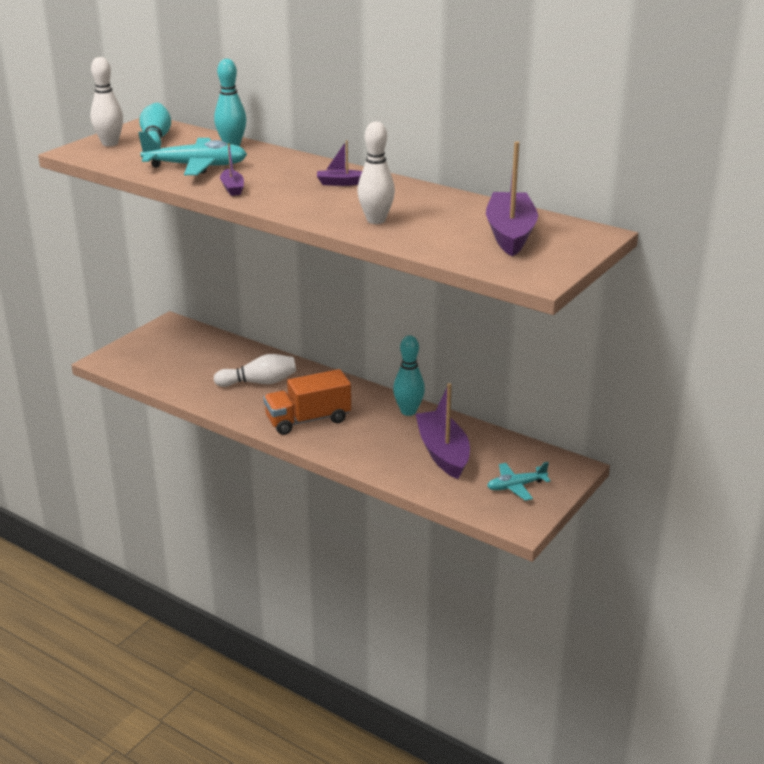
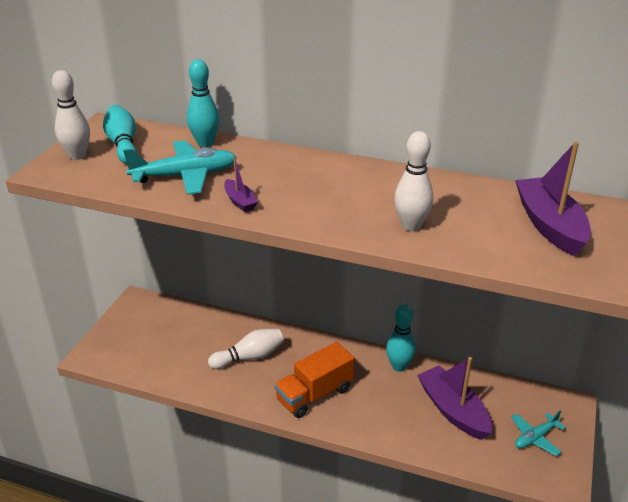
camera: 15 degrees left, 5 degrees up
(341, 183) = (343, 179): purple boat -> none

